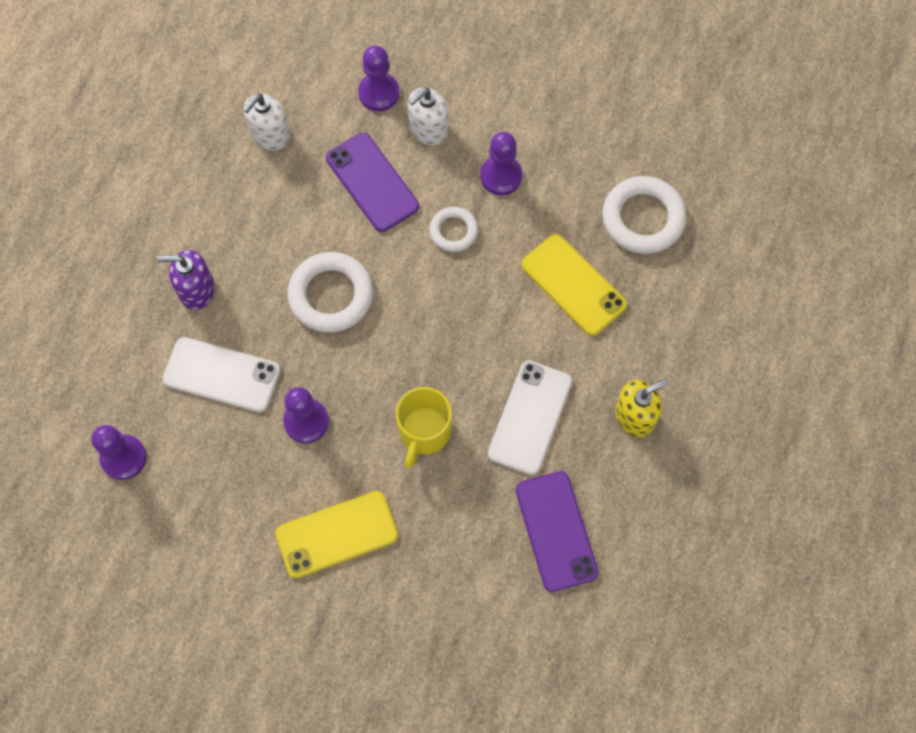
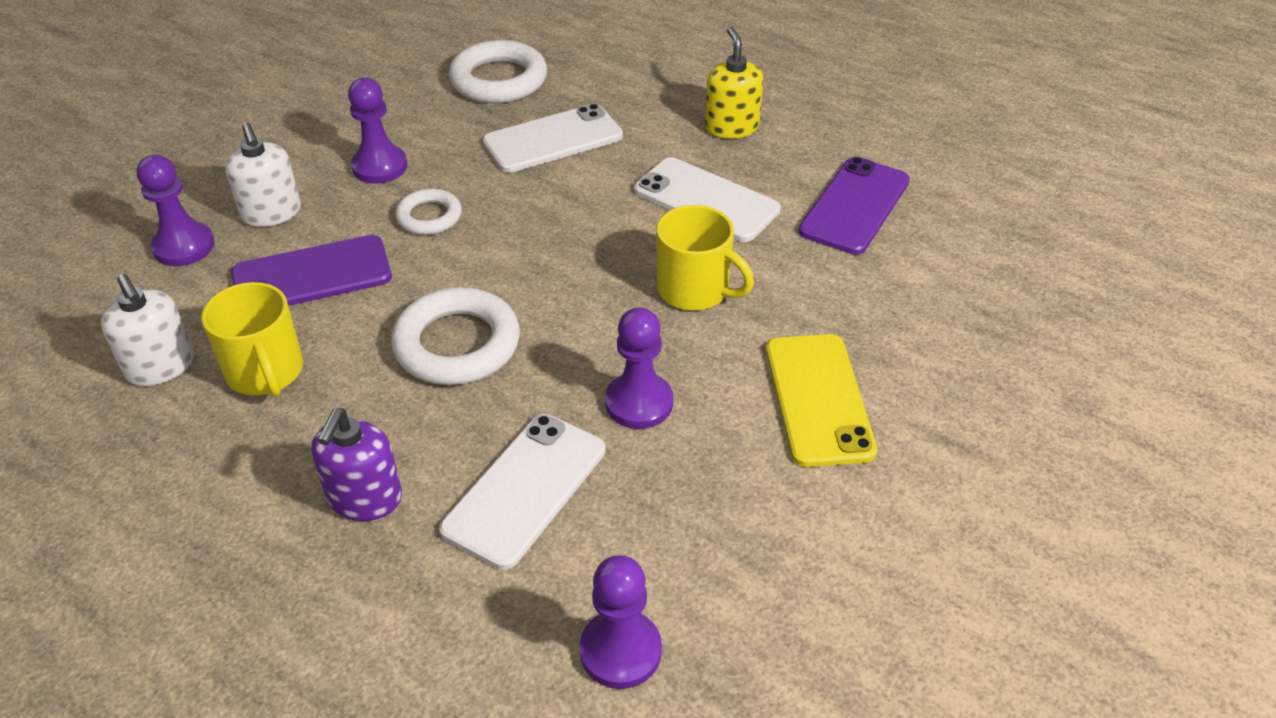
camera: 75 degrees left, 25 degrees down
(279, 195) = (266, 372): none -> yellow mug
(556, 531) = (854, 206): purple phone -> purple phone turned 60 degrees counterclockwise
(573, 285) = (553, 139): yellow phone -> white phone

